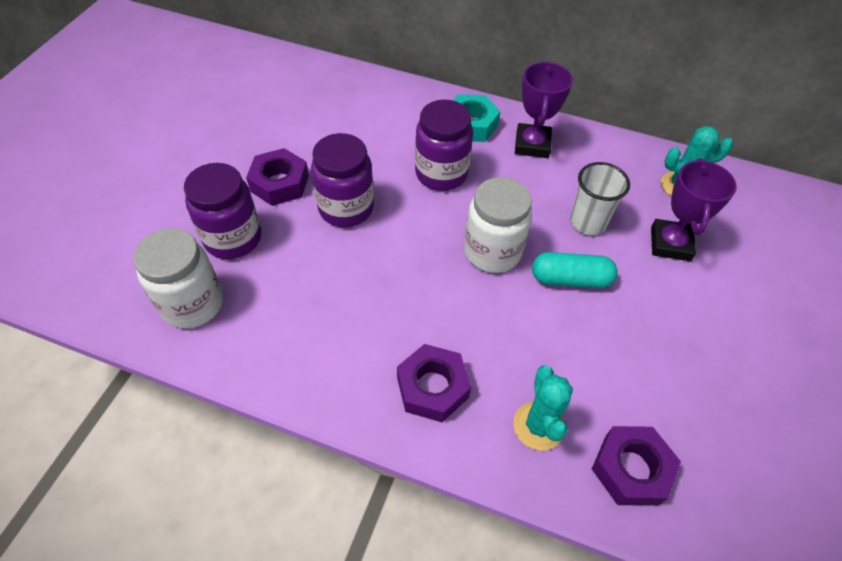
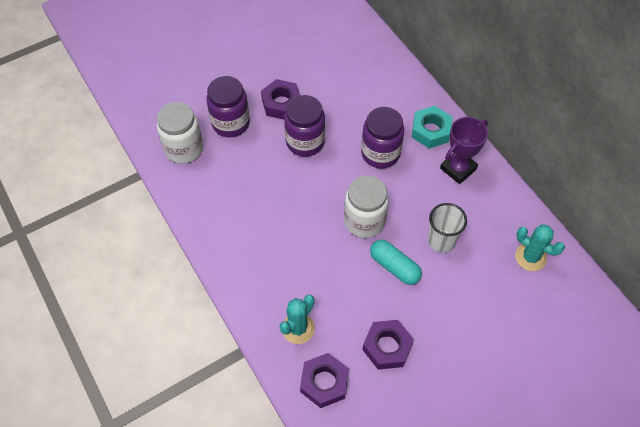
camera: 40 degrees right, 5 degrees up
(432, 387) = (263, 272): purple nut -> purple nut (387, 347)
(670, 244) = (480, 287): purple trophy -> none

